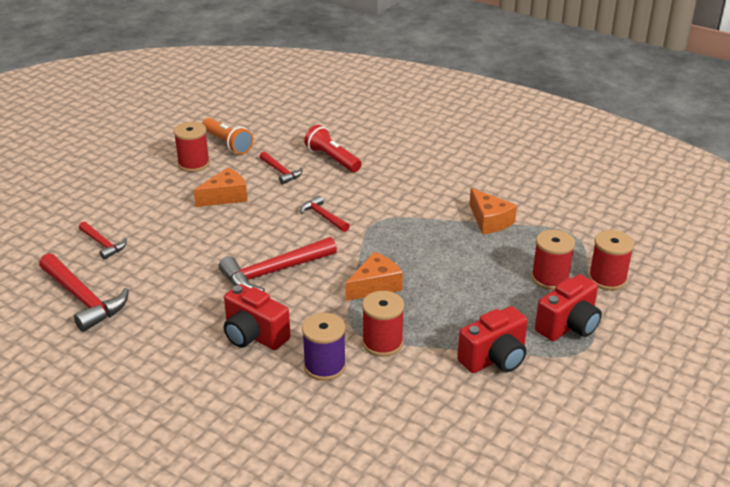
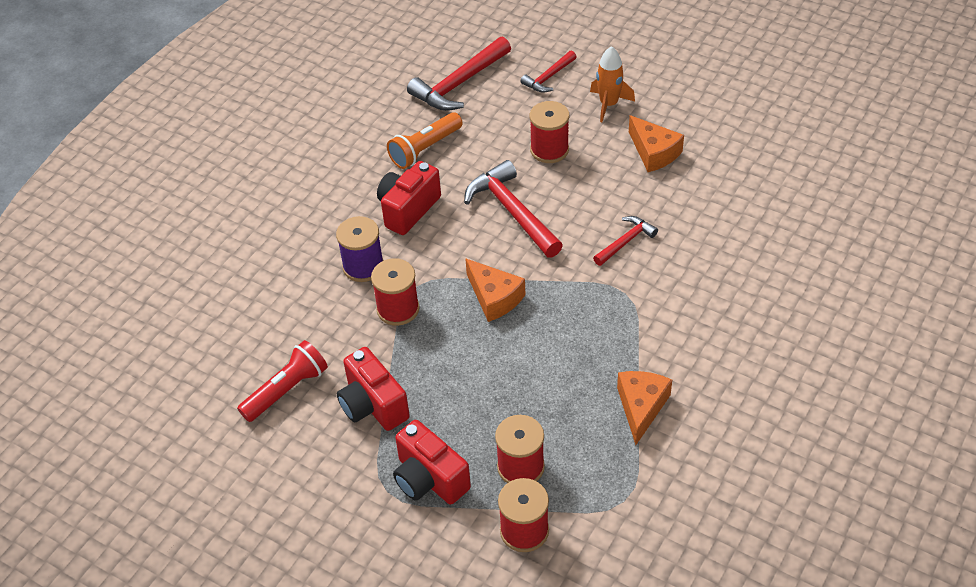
camera: 90 degrees right, 15 degrees up
(156, 214) = (608, 104): none -> orange rocket
(194, 164) = (719, 115): red spool -> red spool (549, 150)
(227, 144) = (775, 136): orange flashlight -> orange flashlight (425, 149)
(281, 172) = (719, 193): red hammer -> none
(332, 159) = (762, 239): red flashlight -> red flashlight (287, 390)
(489, 221) = (641, 407): orange cheese -> orange cheese turned 135 degrees clockwise

